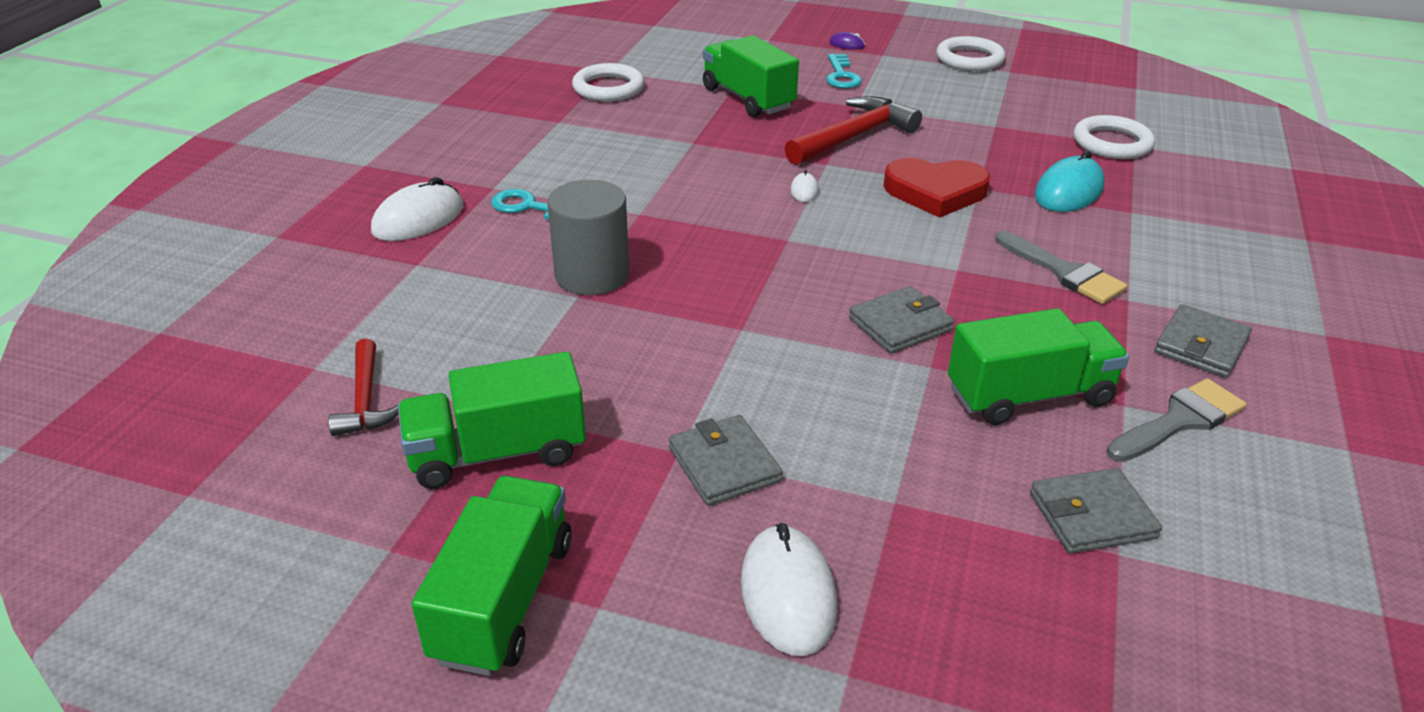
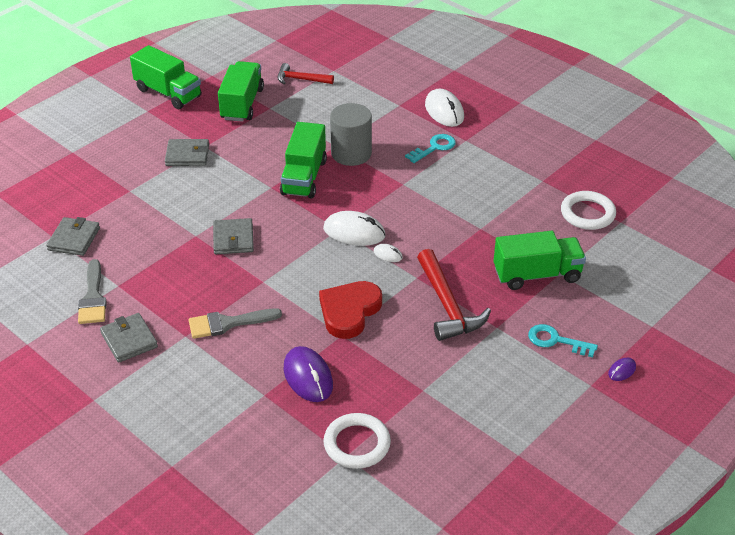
camera: 115 degrees right, 5 degrees up
(788, 594) = (113, 150): white mouse -> white mouse (354, 232)
(969, 59) = (555, 439): white ring -> none
(1029, 395) = (150, 257): green truck -> green truck (304, 177)
(1068, 191) = (308, 377): turquoise mouse -> purple mouse

